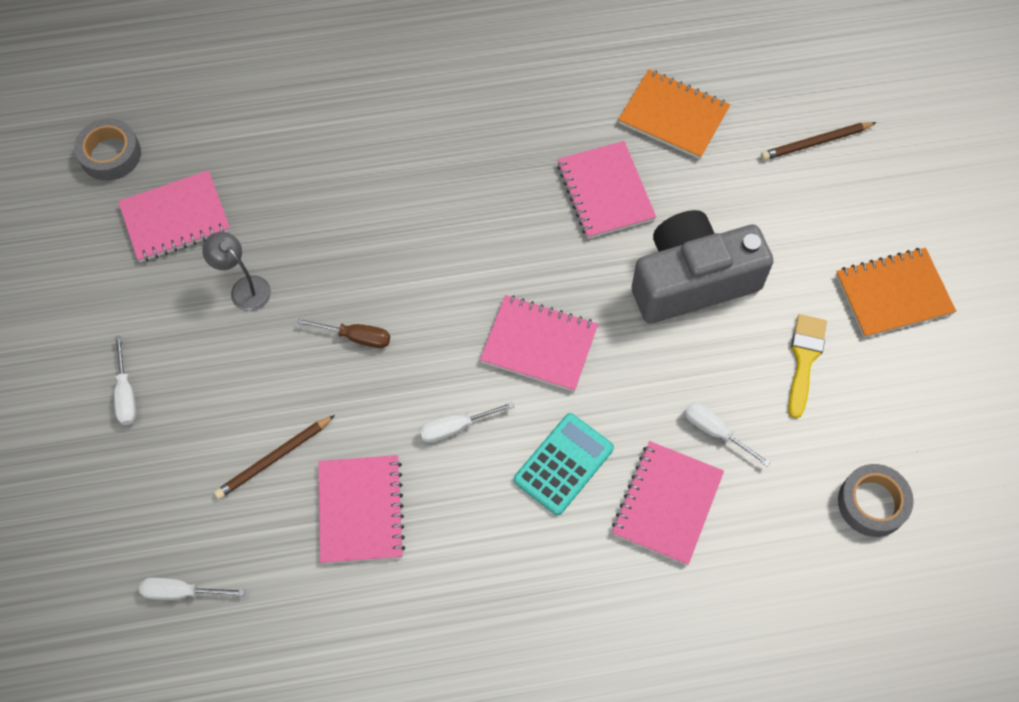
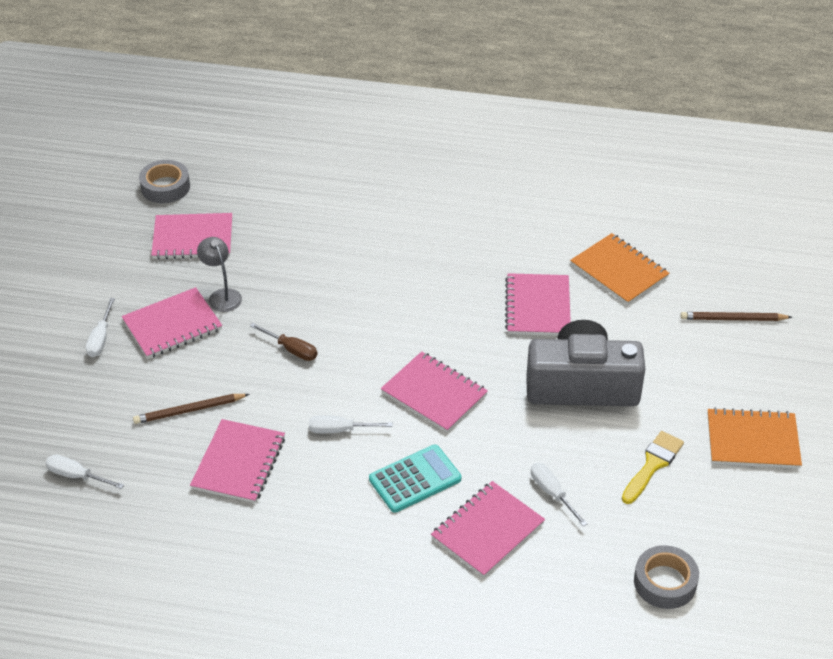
camera: 20 degrees right, 20 degrees down
(204, 348) = (172, 325): none -> pink notebook

